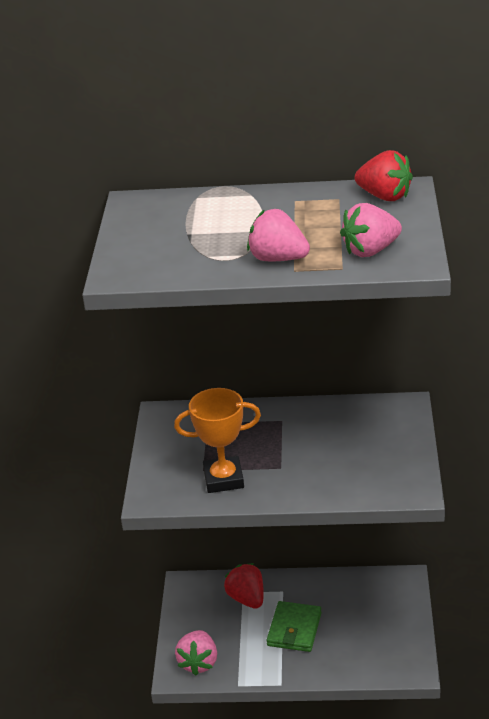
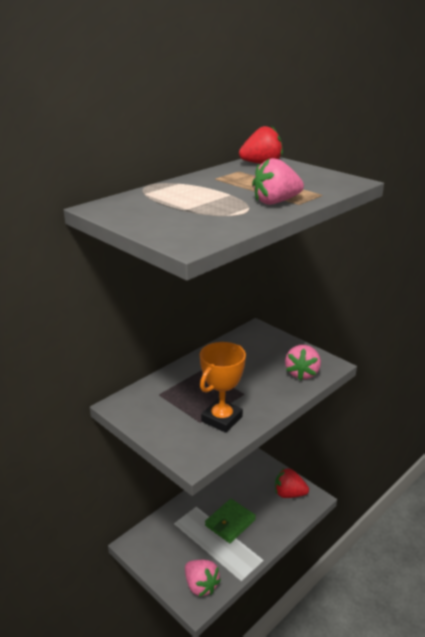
camera: 50 degrees left, 5 degrees down
(247, 598) = (181, 525): red strawberry -> red strawberry (289, 494)
(294, 629) = (230, 522): green wallet -> green wallet turned 75 degrees clockwise
(370, 251) = (316, 184): pink strawberry -> pink strawberry (302, 373)

